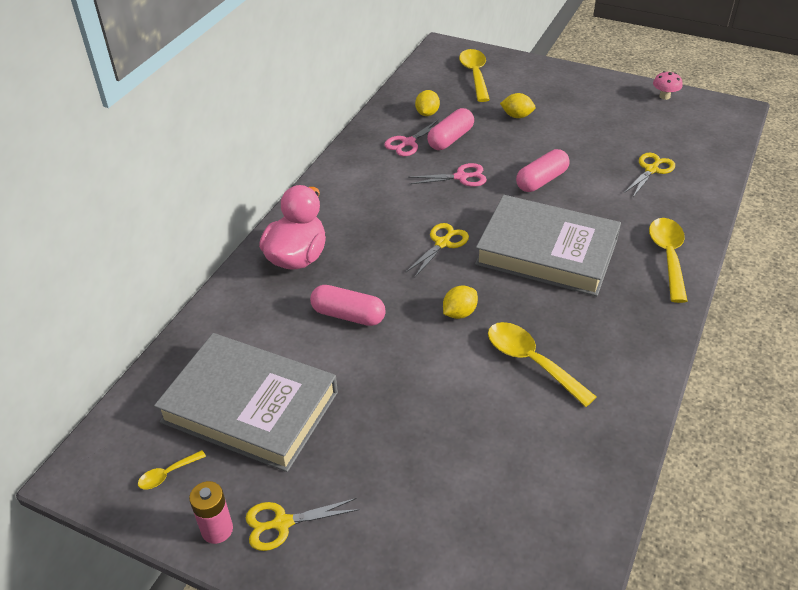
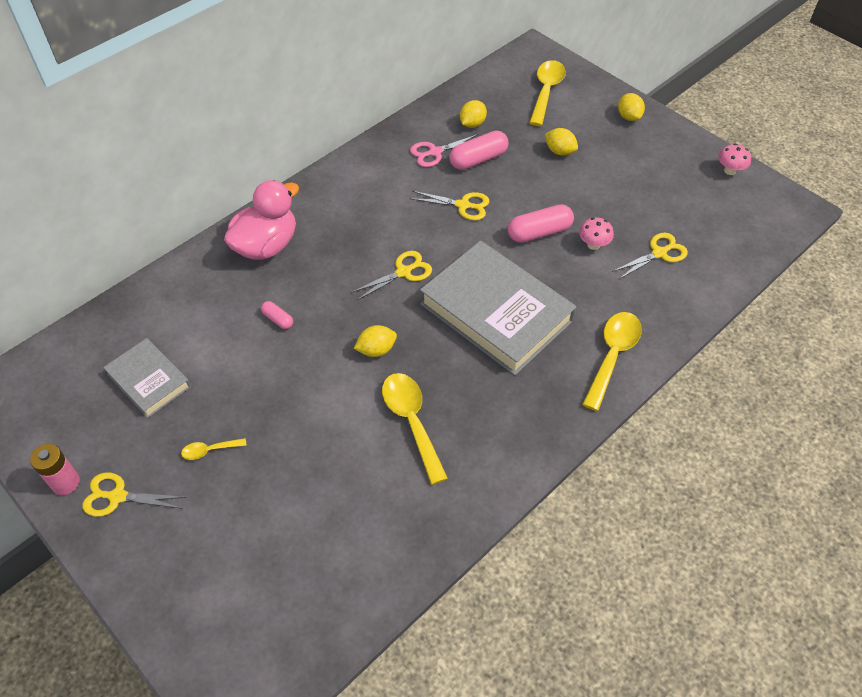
camera: 20 degrees right, 10 degrees up
(167, 474) = (54, 419): yellow spoon -> yellow spoon (209, 450)
(250, 407) = (149, 380): grey book -> grey book, size x0.54
(348, 315) = (278, 319): pink capsule -> pink capsule, size x0.53
(461, 177) = (463, 205): pink scissors -> yellow scissors
(557, 77) = (628, 117): none -> yellow lemon
(593, 178) = (593, 245): none -> pink mushroom

